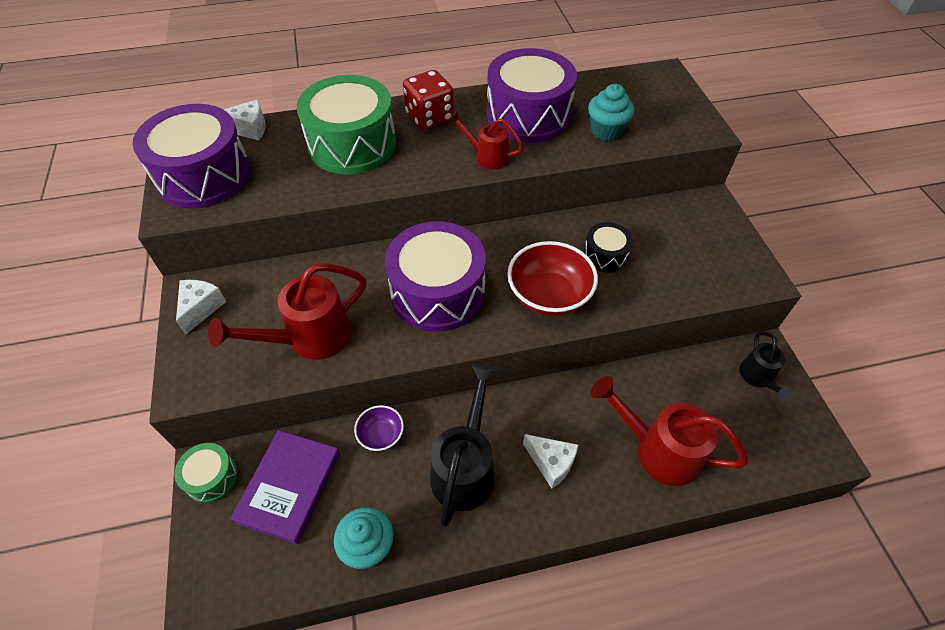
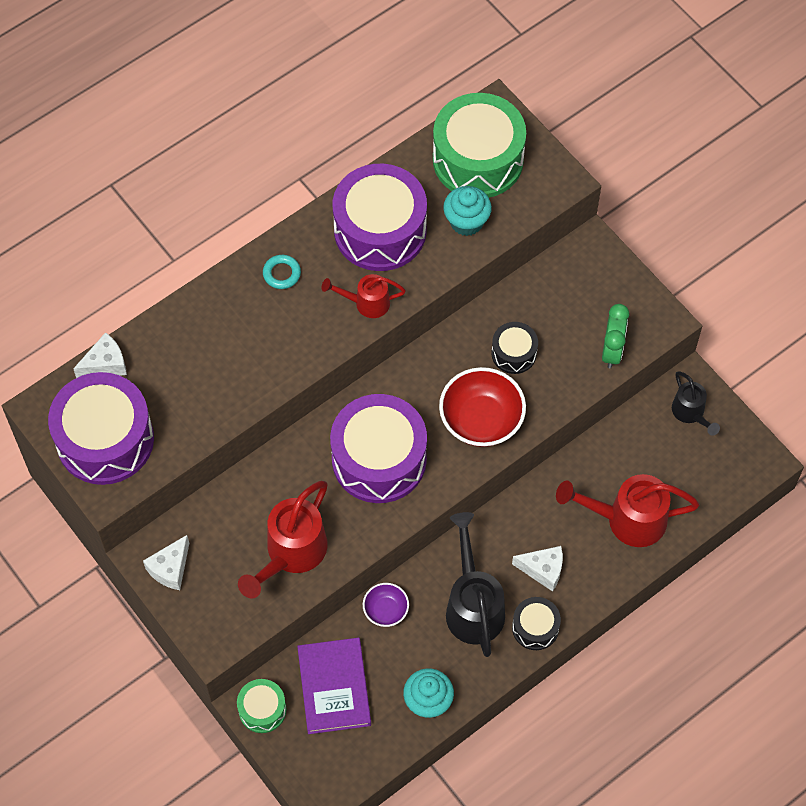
camera: 25 degrees left, 10 degrees up
(201, 308) = (170, 569): white cheese -> white cheese turned 135 degrees counterclockwise
(352, 144) = (225, 341): green drum -> green drum (478, 159)
(429, 117) = (282, 274): red dice -> turquoise ring
(517, 518) = (535, 627): none -> black drum
(701, 285) = (612, 351): none -> green clock

